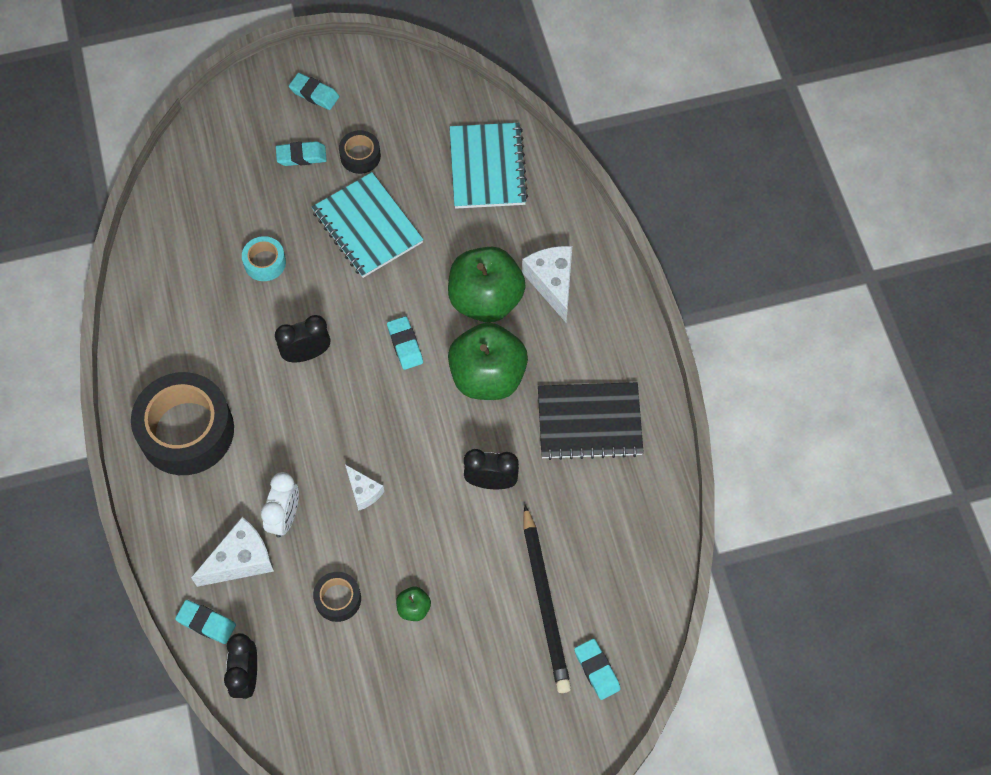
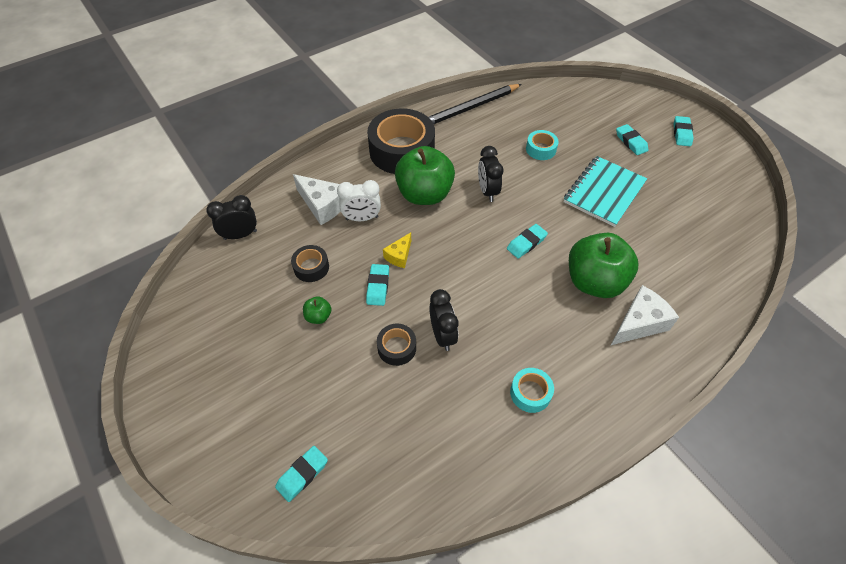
camera: 70 degrees right, 10 degrees down
(206, 623) = (273, 202): turquoise eraser -> turquoise eraser (378, 287)
(307, 354) = (487, 191): black clock -> black clock turned 150 degrees counterclockwise
(360, 156) = (655, 171): black tape -> black tape (397, 348)
(363, 491) = (399, 256): white cheese -> yellow cheese
(487, 167) = (706, 247): turquoise notebook -> none
(487, 376) = (530, 304): green apple -> green apple (424, 194)
(545, 602) = (353, 410): black pencil -> black pencil (470, 108)
(589, 422) = (530, 393): black notebook -> turquoise tape

